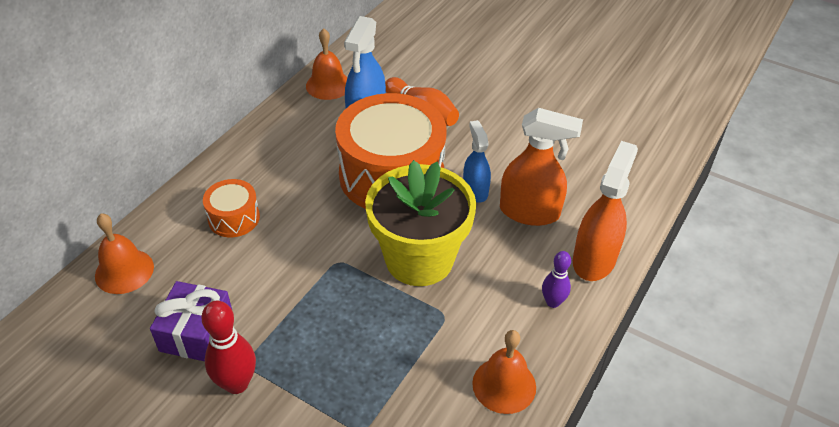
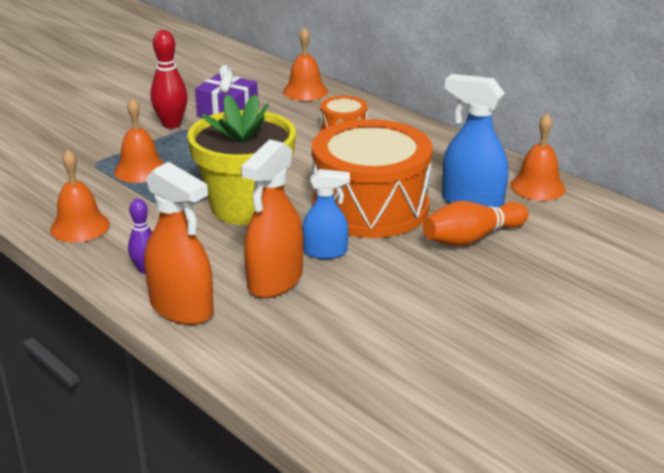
camera: 105 degrees right, 15 degrees down
(366, 374) = (140, 170): none -> orange bell

